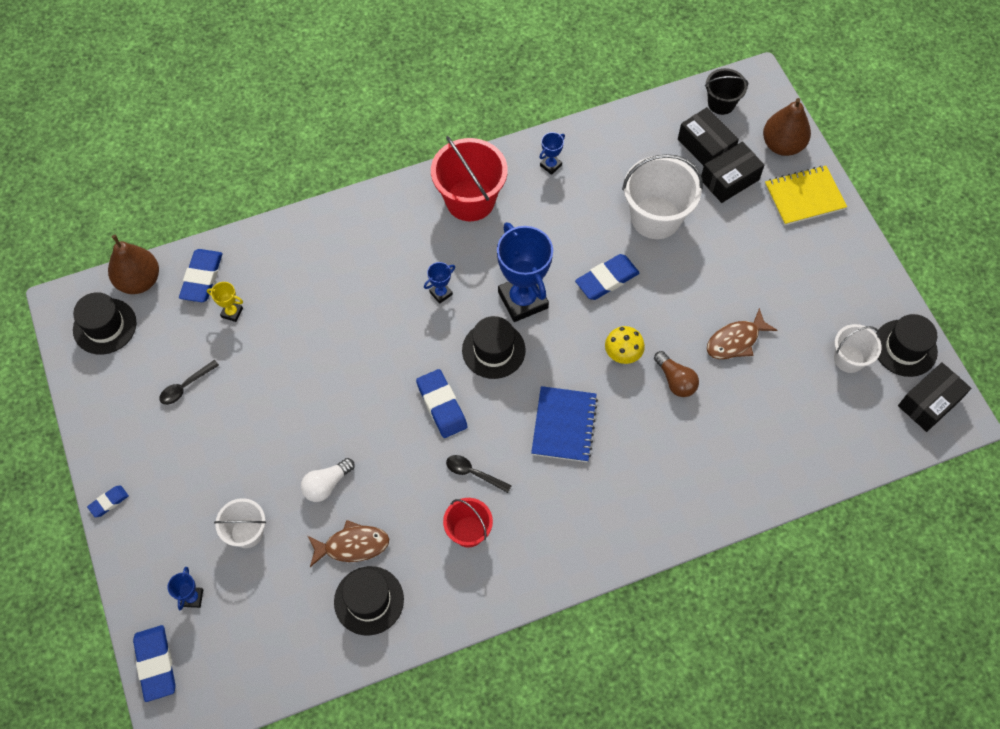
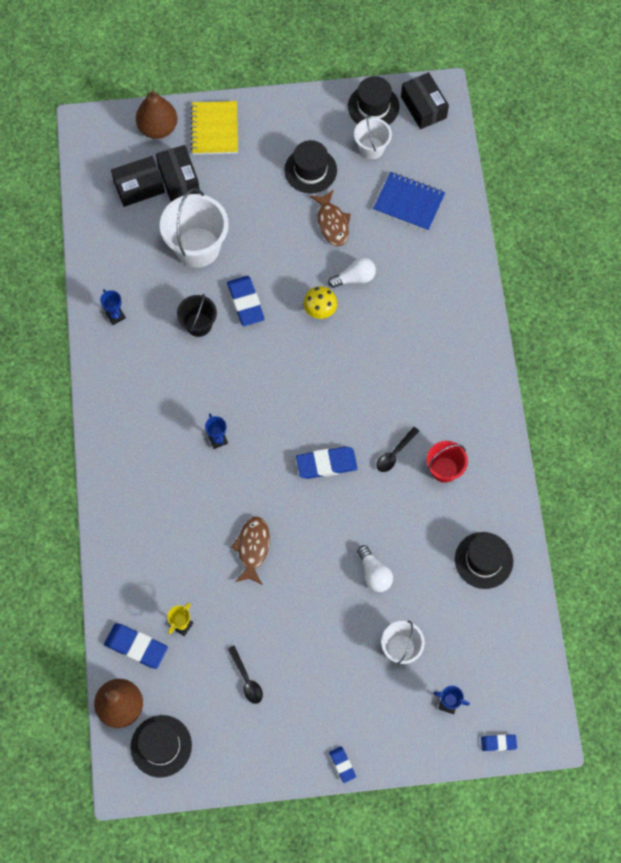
camera: 75 degrees left, 5 degrees up
(156, 664) = (498, 743): blue eraser -> blue eraser, size x0.55
(352, 545) = (434, 563): brown fish -> brown fish (253, 548)
(470, 200) = (129, 392): red bucket -> none
(493, 350) = (286, 410): black hat -> black hat (310, 170)
(523, 300) = (245, 374): blue trophy -> none
(564, 425) = (371, 373): blue notebook -> blue notebook (409, 202)
(675, 380) = (354, 278): brown light bulb -> white light bulb
(721, 103) = (98, 161): black bucket -> black bucket (198, 324)

